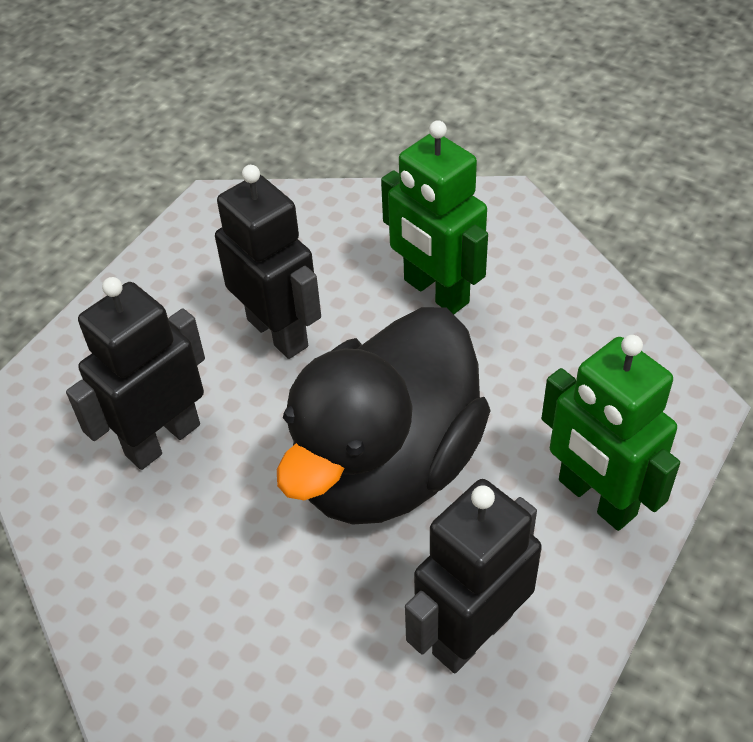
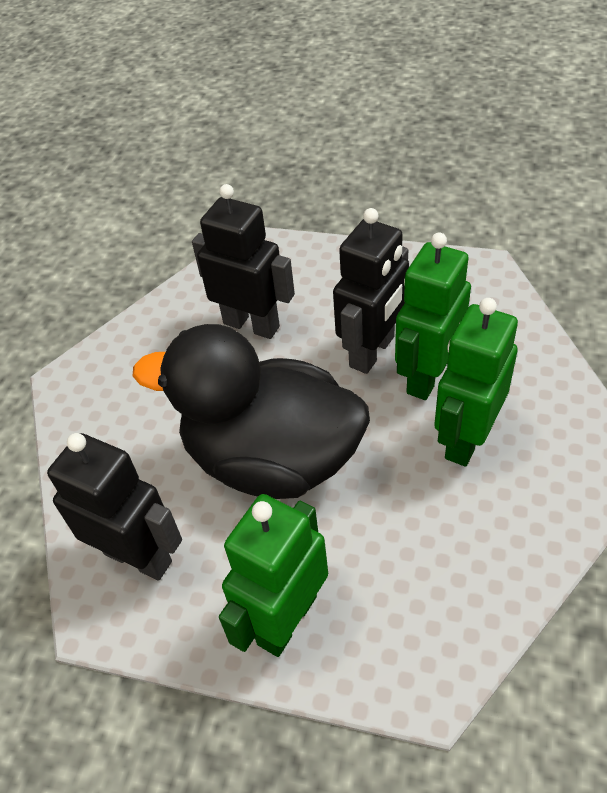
camera: 75 degrees right, 0 degrees up
(339, 297) = (427, 376): none -> green robot

